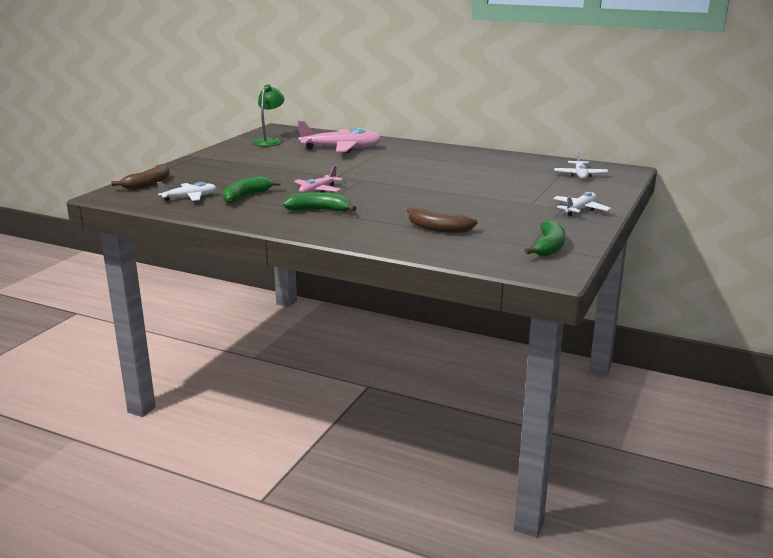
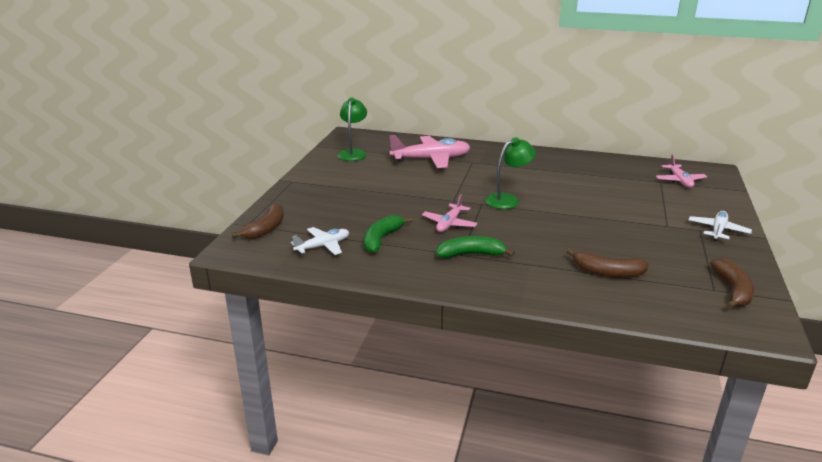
camera: 10 degrees left, 5 degrees up
(390, 178) = (508, 200): none -> green lamp
(549, 247) = (732, 290): green banana -> brown banana
(580, 175) = (679, 181): white plane -> pink plane

